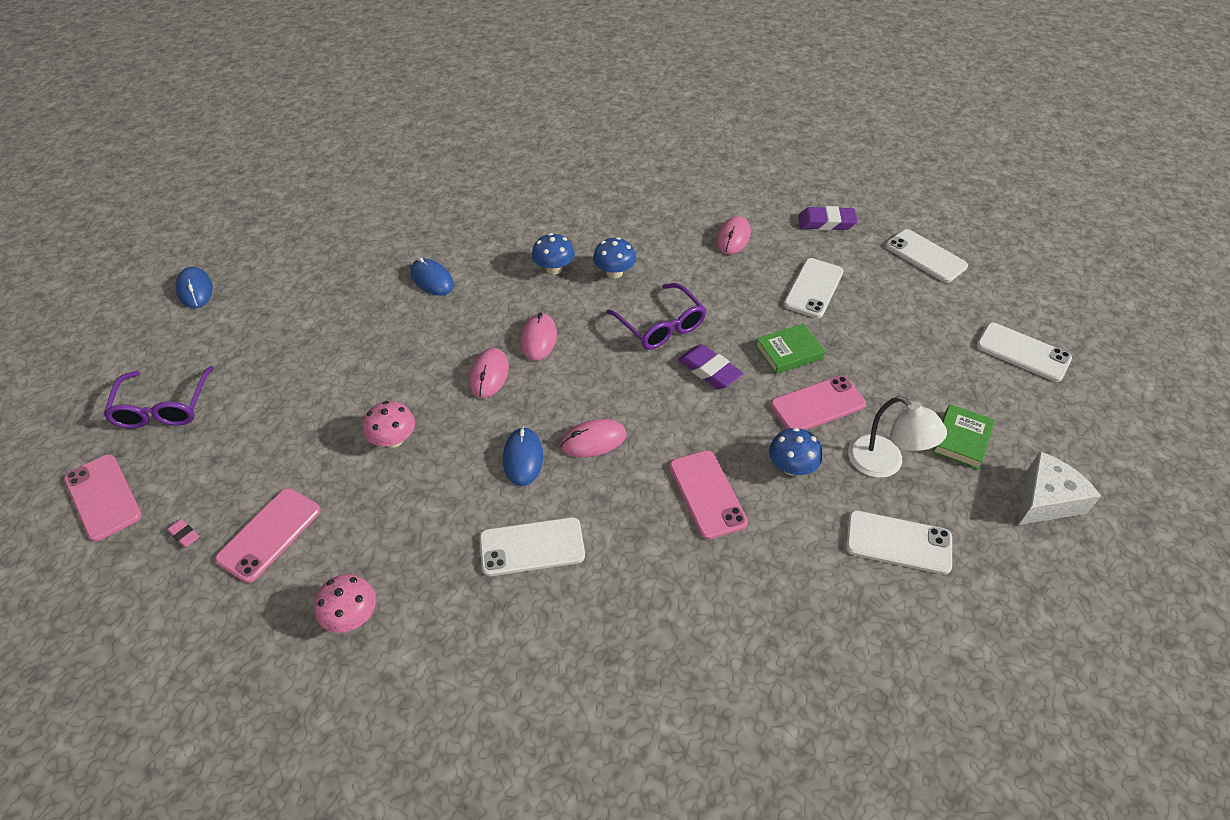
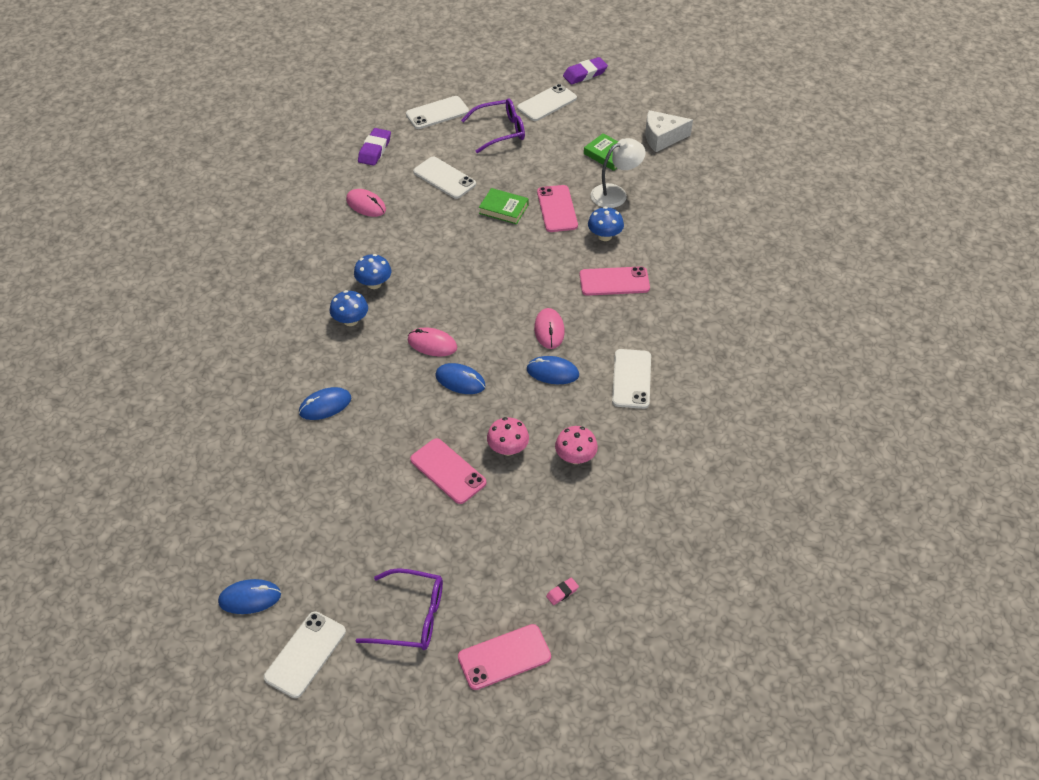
camera: 75 degrees left, 0 degrees up
(269, 534) = (578, 534): pink phone -> pink phone (448, 471)
(352, 616) = (662, 485): pink mushroom -> pink mushroom (575, 457)
(489, 375) = (460, 381): pink mouse -> blue mouse
(661, 326) = (448, 269): purple glasses -> purple glasses (500, 131)
(709, 370) = (505, 254): purple eraser -> purple eraser (585, 74)
(788, 352) = (503, 209): green book -> green book turned 60 degrees counterclockwise
(898, 542) = (674, 207): white phone -> white phone (305, 654)
(1046, 500) = (662, 137): white cheese -> white cheese turned 75 degrees counterclockwise

